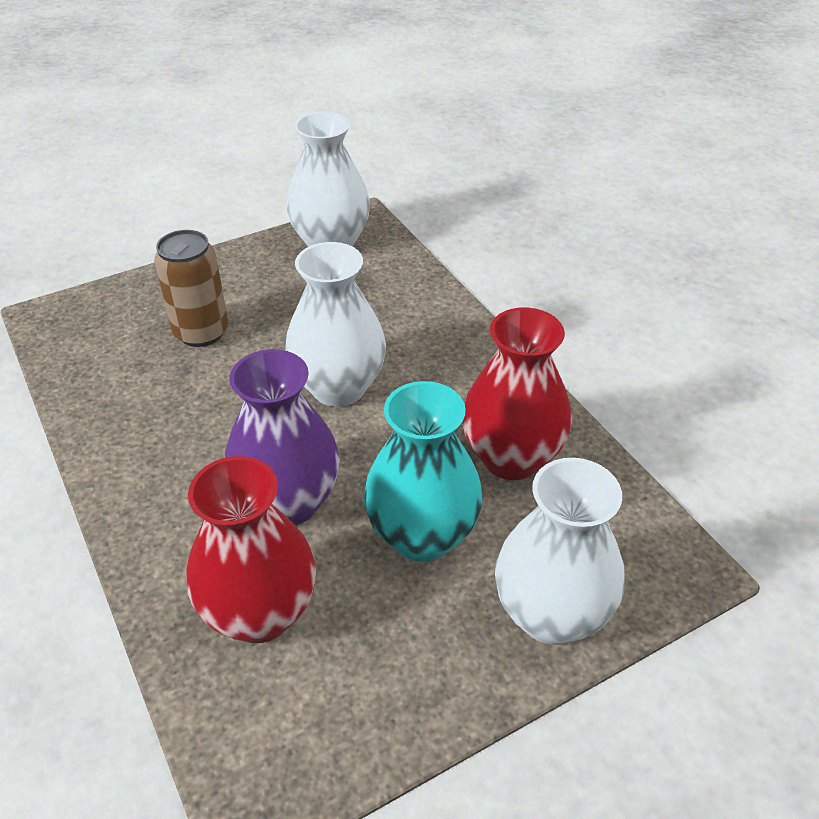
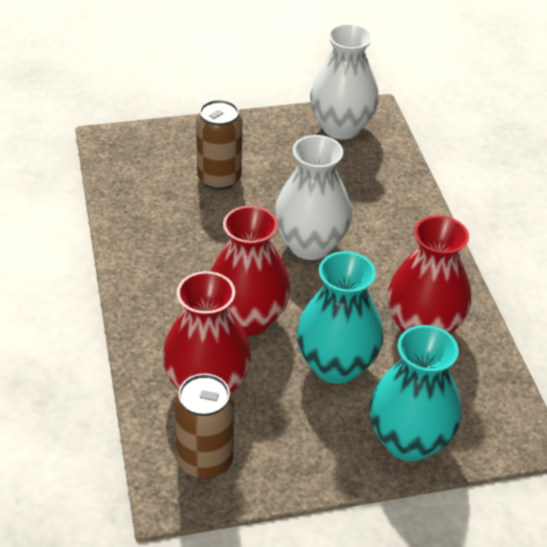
camera: 15 degrees right, 0 degrees up
(287, 726) = (205, 460): none -> brown can
(288, 502) = (248, 319): purple vase -> red vase
(551, 614) = (409, 441): white vase -> turquoise vase

